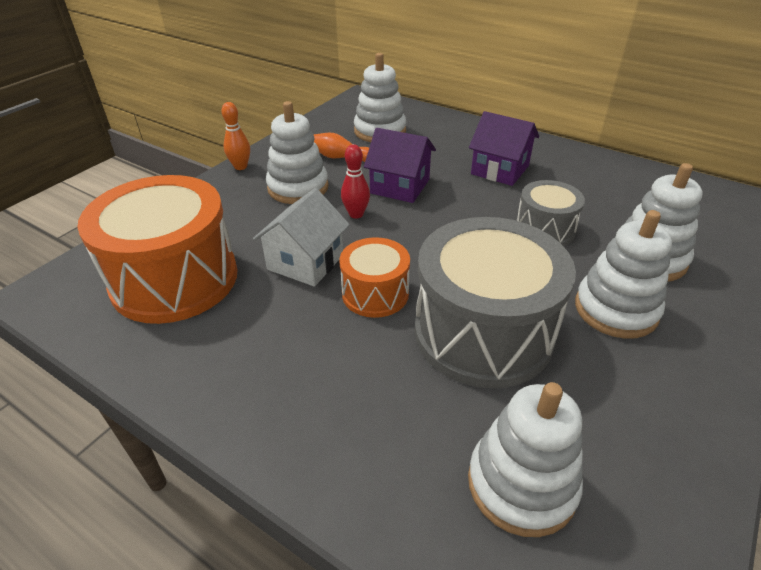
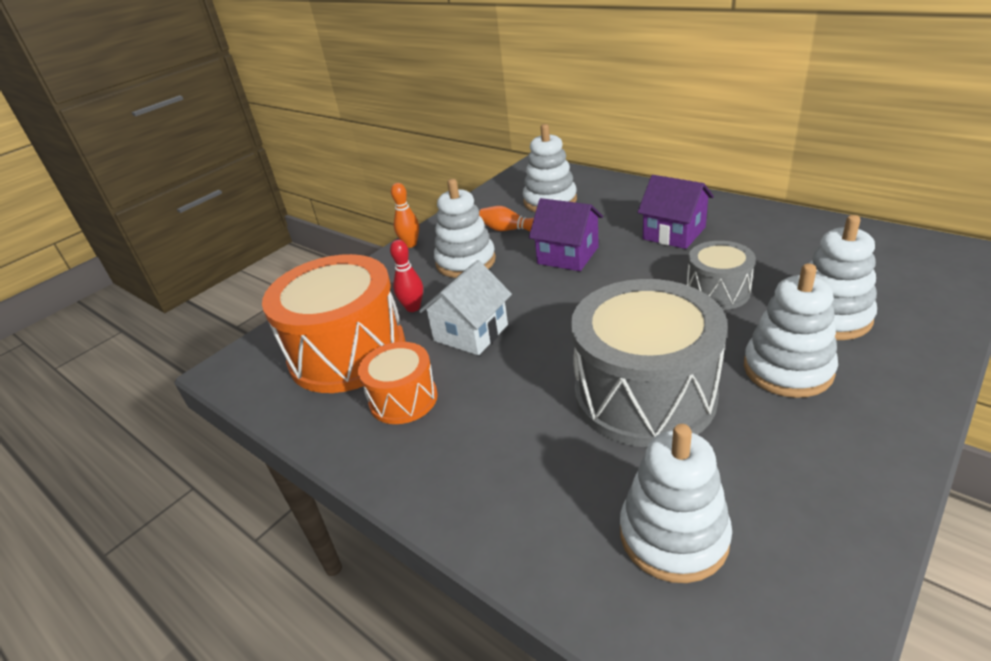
camera: 10 degrees right, 5 degrees down
(356, 214) = (522, 285): red bowling pin -> red bowling pin (413, 308)
(375, 293) = (538, 360): orange drum -> orange drum (403, 399)

